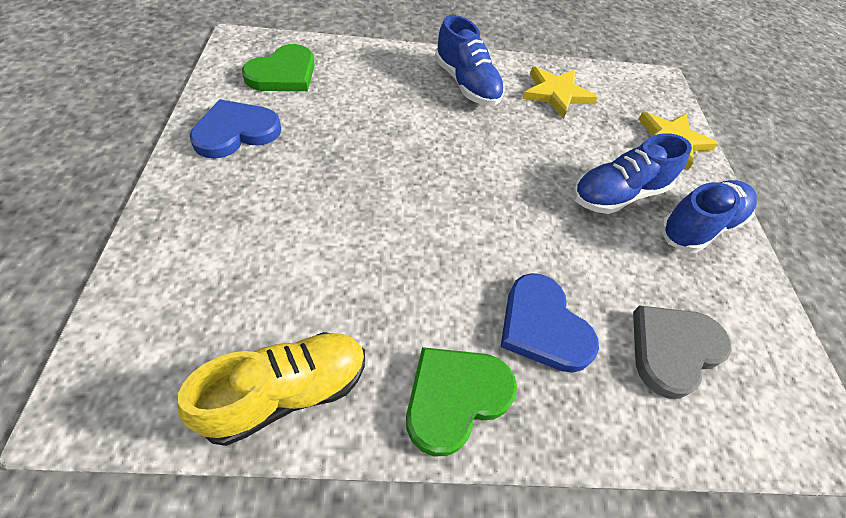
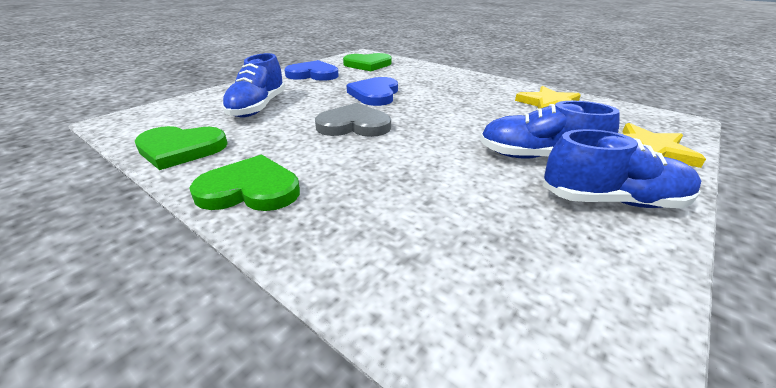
camera: 45 degrees right, 20 degrees down
(287, 393) = (181, 149): yellow shoe -> green heart
(466, 84) = (478, 87): blue shoe -> blue shoe (258, 107)
(543, 326) = (362, 189): blue heart -> blue heart (375, 94)
(673, 349) = (462, 252): grey heart -> grey heart (354, 125)

